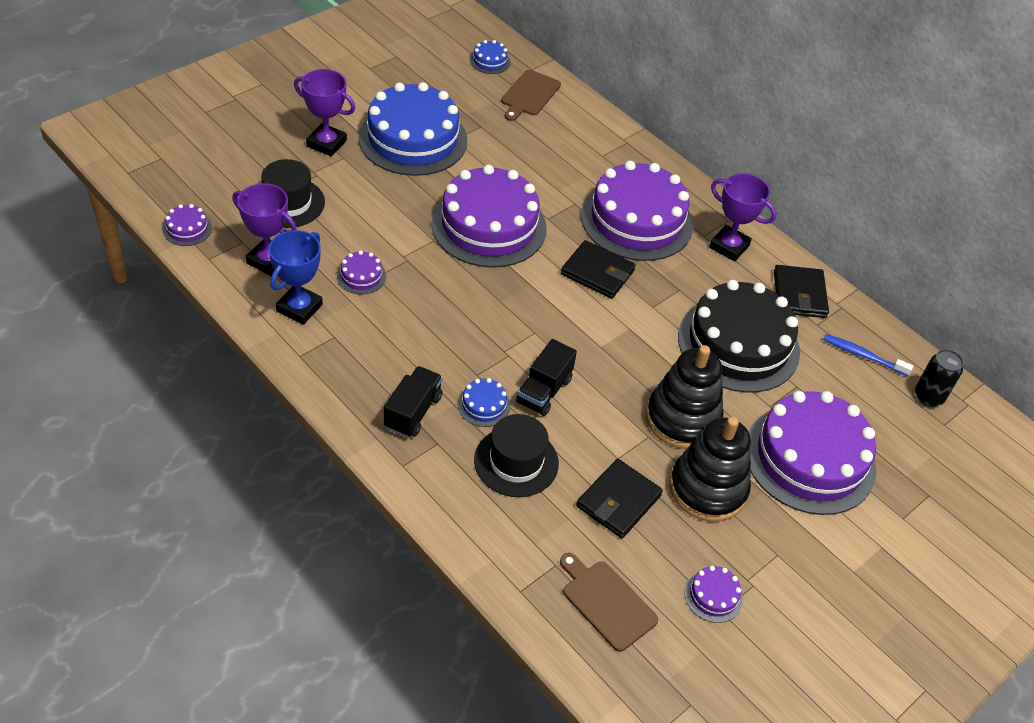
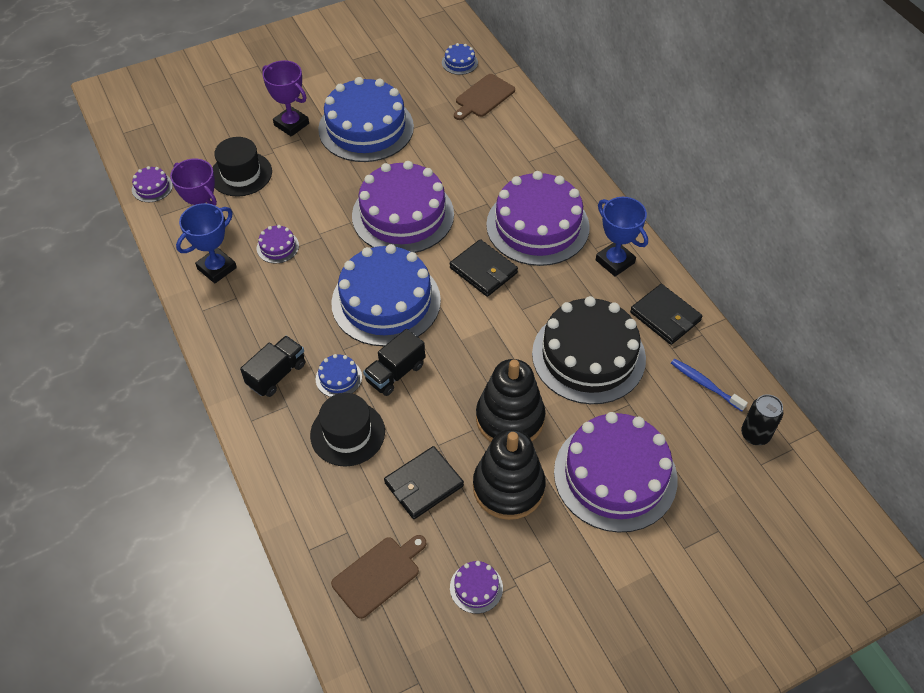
camera: 20 degrees right, 5 degrees up
(505, 318) = (386, 301): none -> blue cake
(606, 602) = (379, 574): brown cutting board -> brown cutting board turned 75 degrees clockwise
(729, 246) = (615, 261): purple trophy -> blue trophy
(799, 294) = (665, 316): black wallet -> black wallet turned 60 degrees counterclockwise

